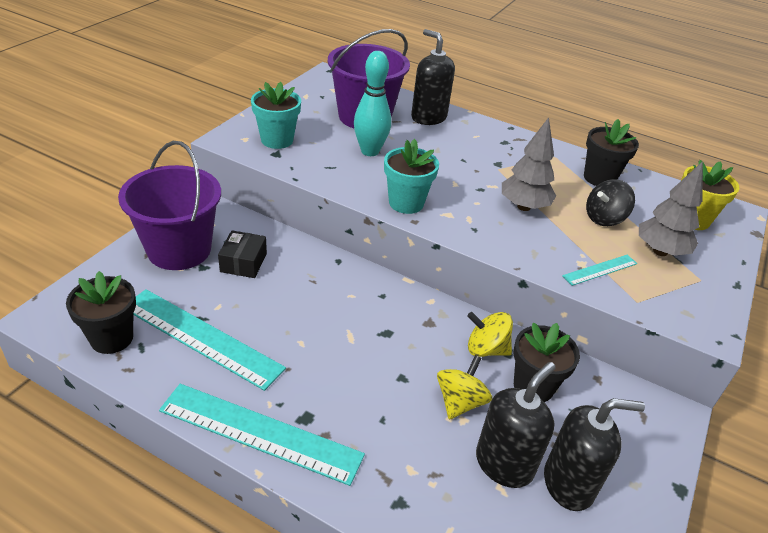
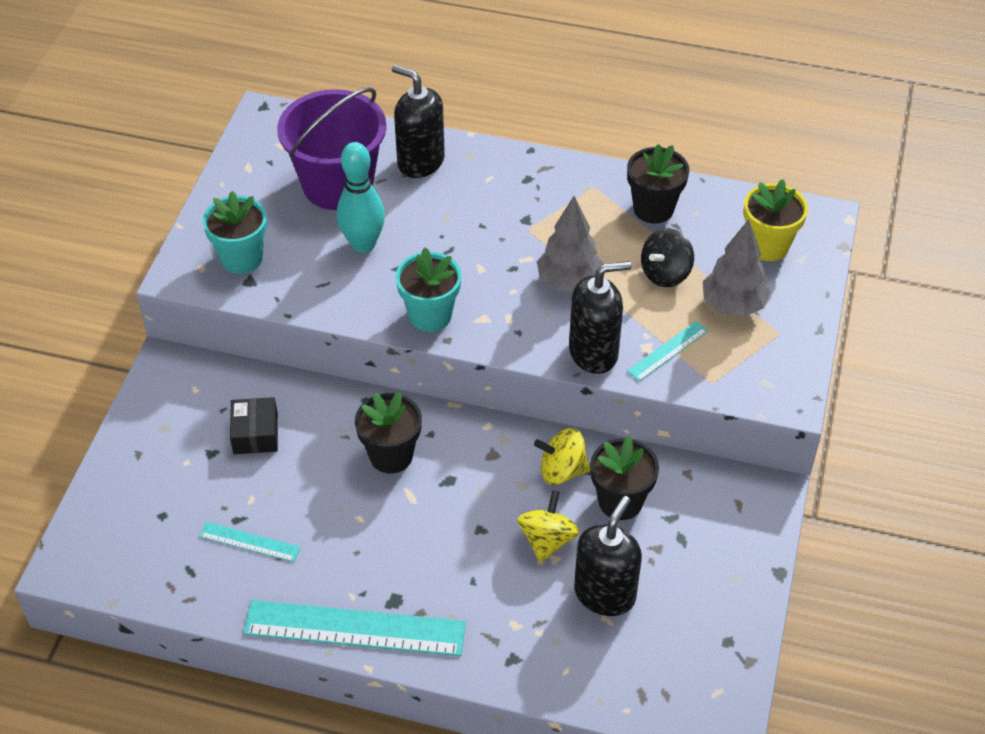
camera: 10 degrees left, 10 degrees up
(112, 338) = (153, 569): black flower pot -> black flower pot (391, 455)
(179, 249) = (172, 437): purple bucket -> none
(201, 337) = (249, 542): turquoise ruler -> turquoise ruler, size x0.49
(569, 483) = (671, 596): black soap dispenser -> black soap dispenser (594, 352)

